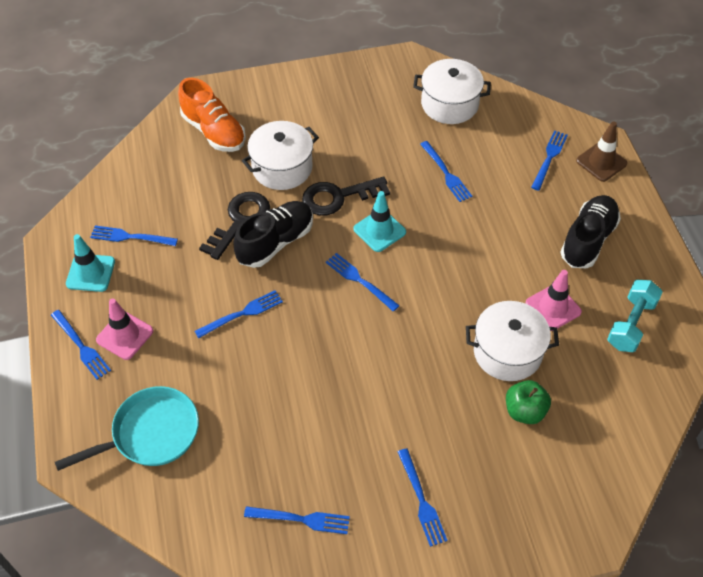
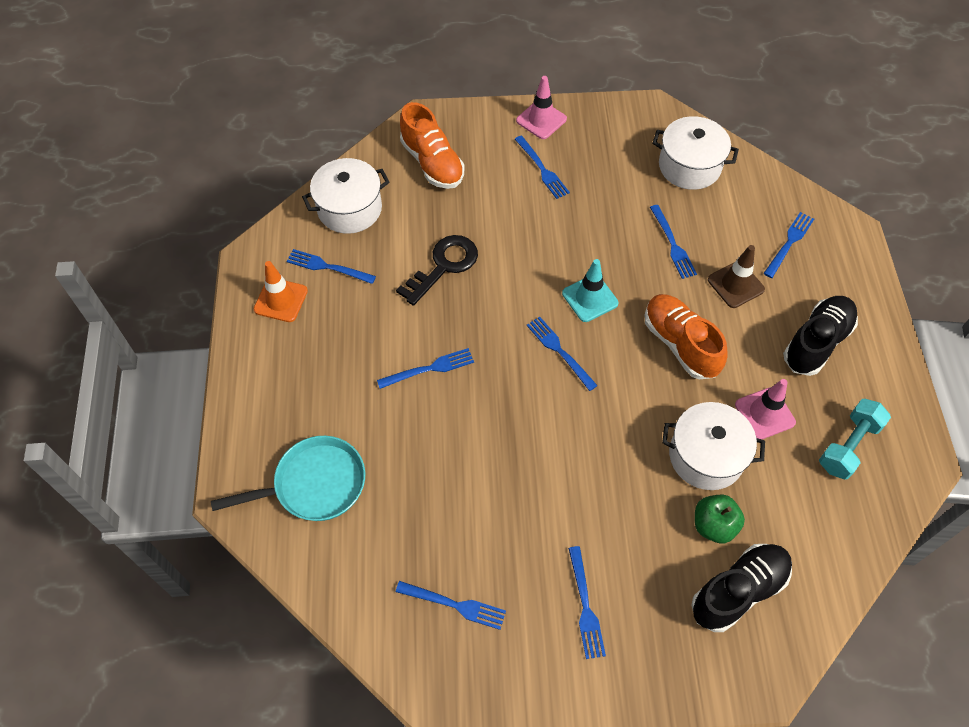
camera: 10 degrees right, 5 degrees up
(81, 346) = (259, 379): blue fork -> blue fork (542, 169)
(90, 273) = (281, 300): turquoise traffic cone -> orange traffic cone
(125, 335) = (305, 373): pink traffic cone -> pink traffic cone (541, 120)
(275, 242) = (477, 295): black shoe -> black shoe (738, 591)
(282, 168) = (497, 213): white pot -> white pot (349, 209)
(338, 197) = (551, 254): black key -> none
(468, 258) = (680, 344): none -> orange shoe
(601, 162) = (846, 255): brown traffic cone -> brown traffic cone (735, 284)

